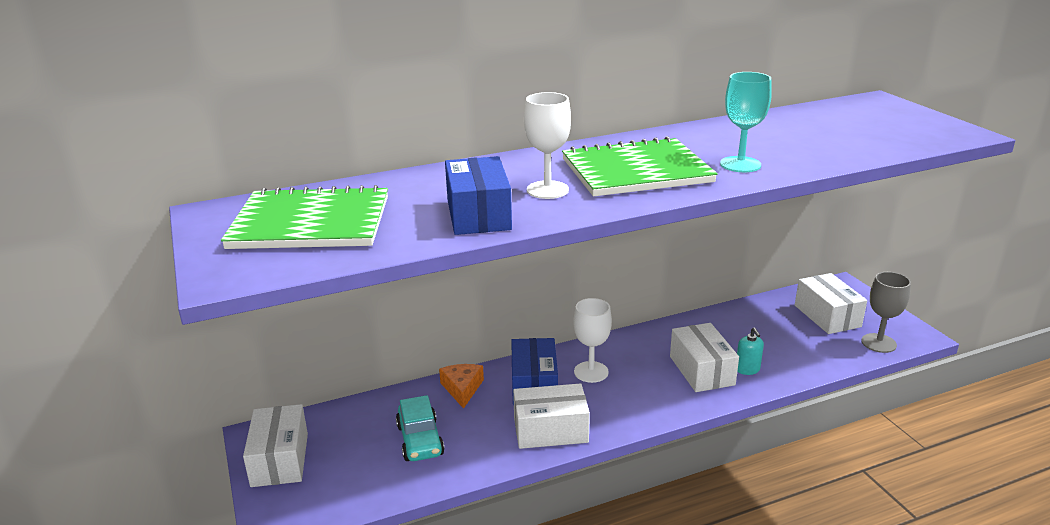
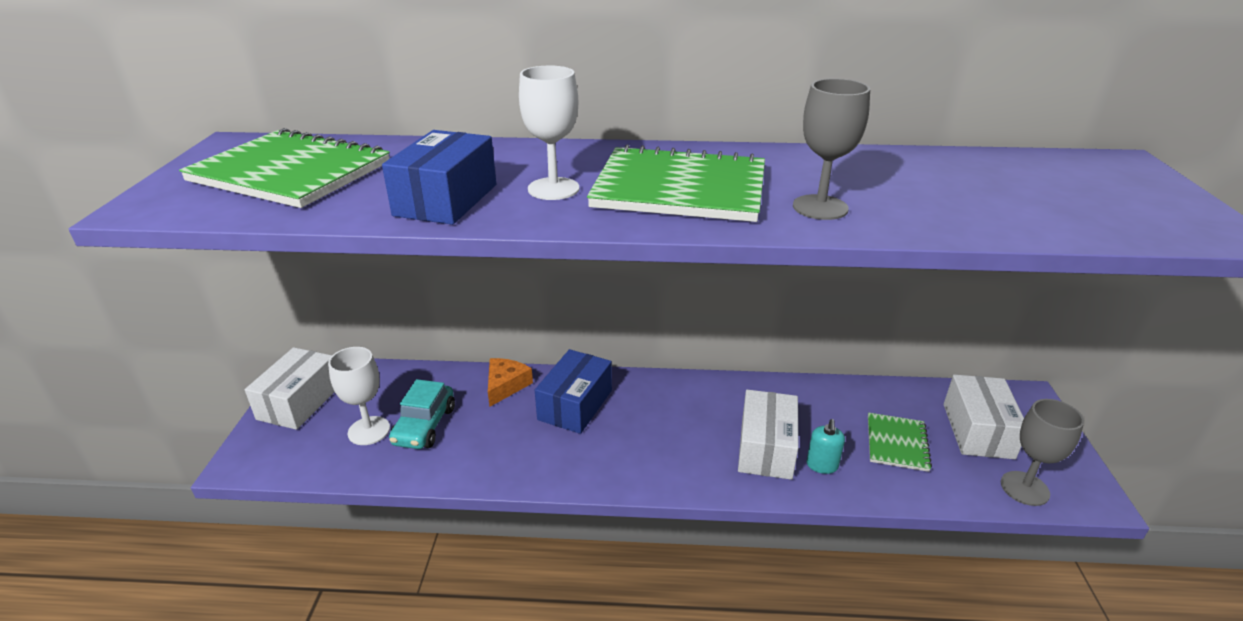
camera: 25 degrees right, 5 degrees up
(550, 430) = (550, 460): white box -> none
(591, 372) = (643, 409): white goblet -> white goblet (369, 431)
(740, 164) = (820, 207): turquoise goblet -> grey goblet
(784, 340) = (896, 443): none -> green notebook

